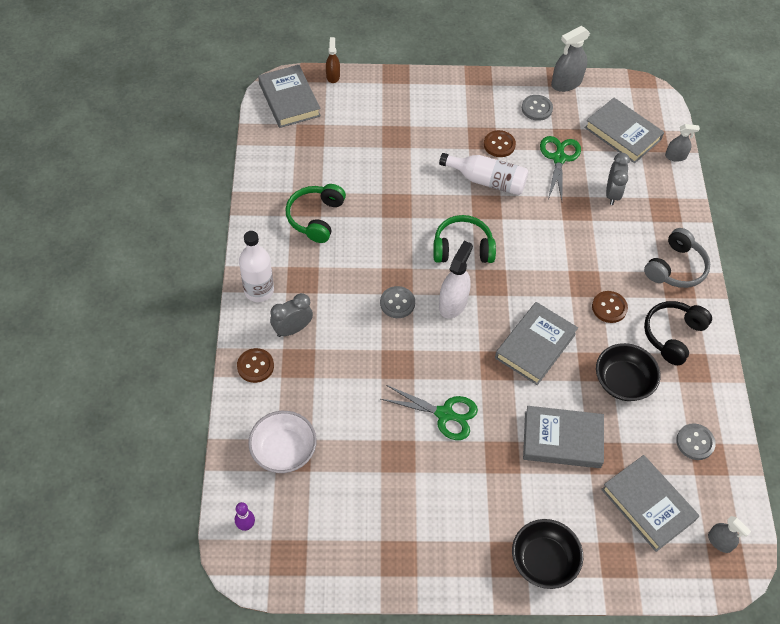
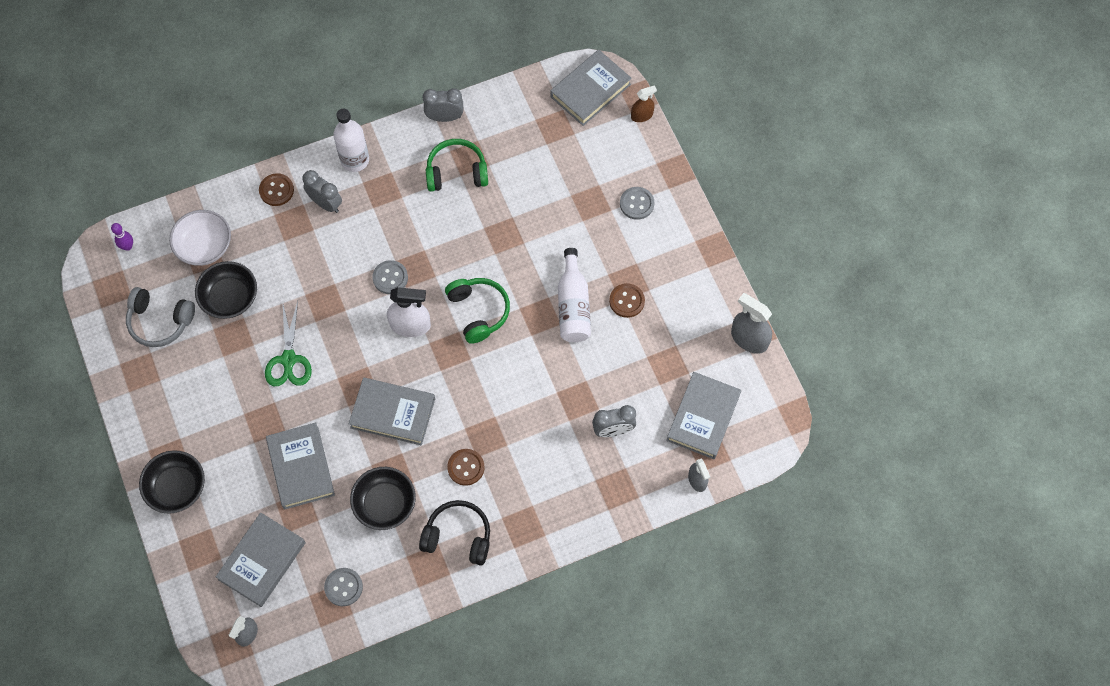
camera: 70 degrees right, 10 degrees up
(254, 207) = (445, 117): none -> grey clock
(354, 445) = (230, 298): none -> black bowl
(536, 108) = (696, 321): grey button -> grey button (636, 204)
(559, 158) = (637, 364): green scissors -> none
(675, 268) = (544, 518): grey headphones -> grey headphones (160, 321)

